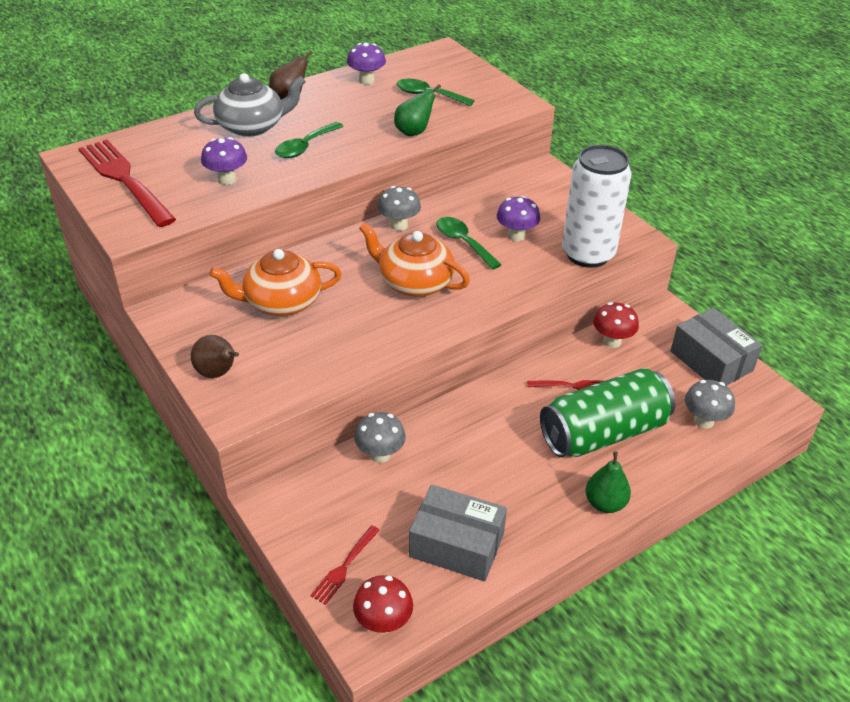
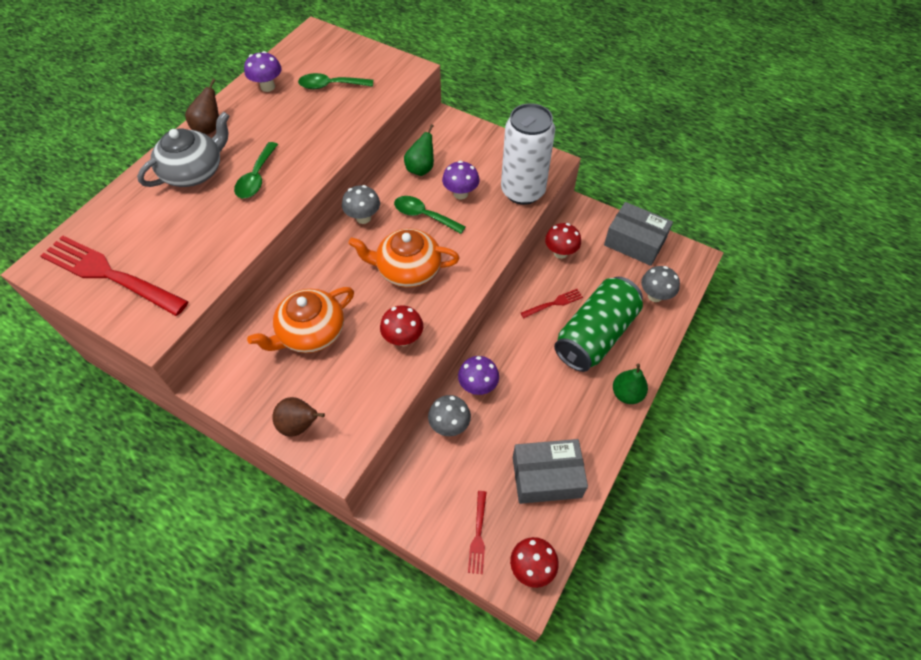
camera: 25 degrees left, 15 degrees up
(227, 179) = (207, 239): purple mushroom -> purple mushroom (478, 386)
(369, 338) = (403, 338): none -> red mushroom
(414, 132) = (341, 129): green pear -> green pear (421, 169)

